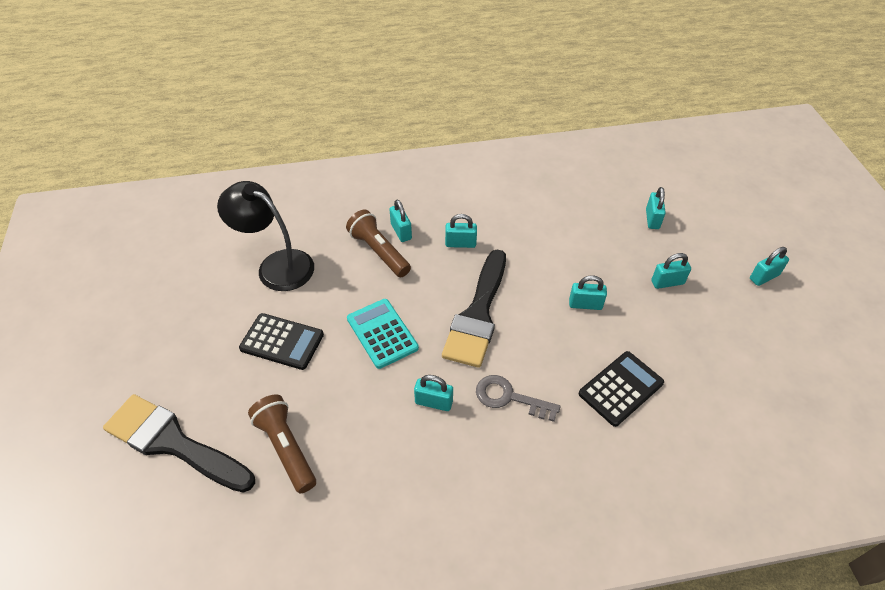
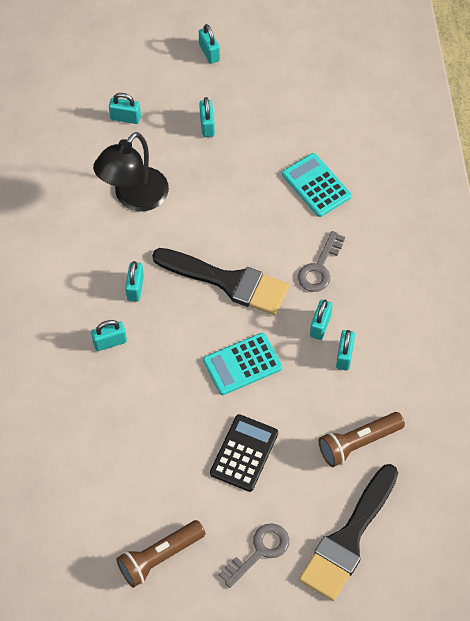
camera: 85 degrees left, 10 degrees up
(174, 362) = (260, 551): none -> grey key
(276, 265) = (143, 464): black lamp -> black lamp (134, 198)
(379, 252) = (136, 364): brown flashlight -> brown flashlight (159, 557)
(585, 304) = (225, 194): turquoise padlock -> turquoise padlock (344, 356)
(621, 388) = (316, 185): black calculator -> turquoise calculator

